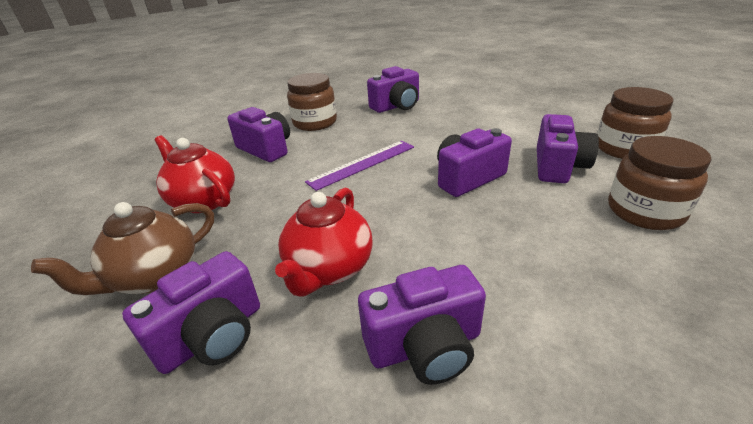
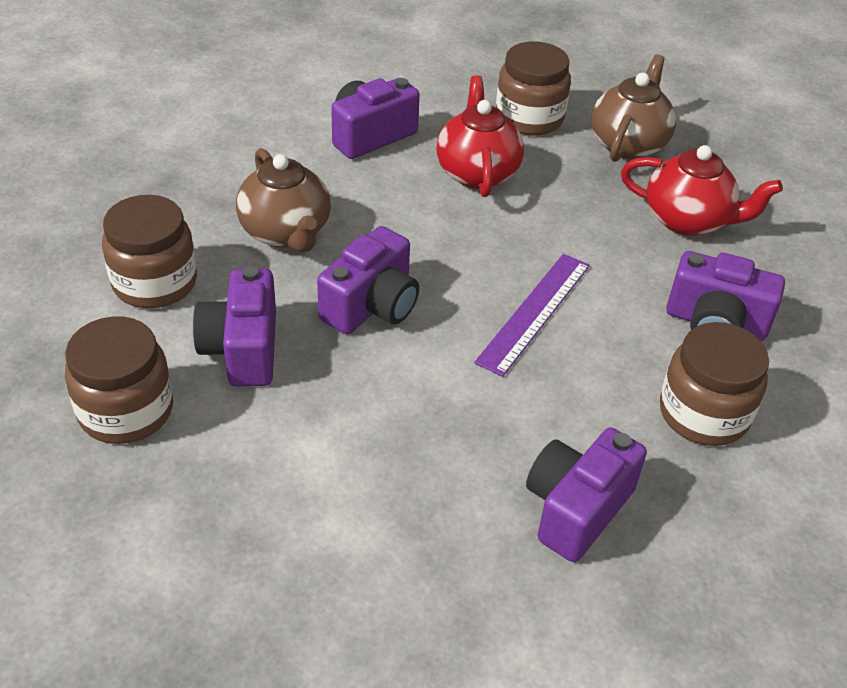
camera: 155 degrees right, 10 degrees up
(212, 336) = (529, 118): purple camera -> brown jar
(534, 236) = (286, 233): none -> brown teapot

